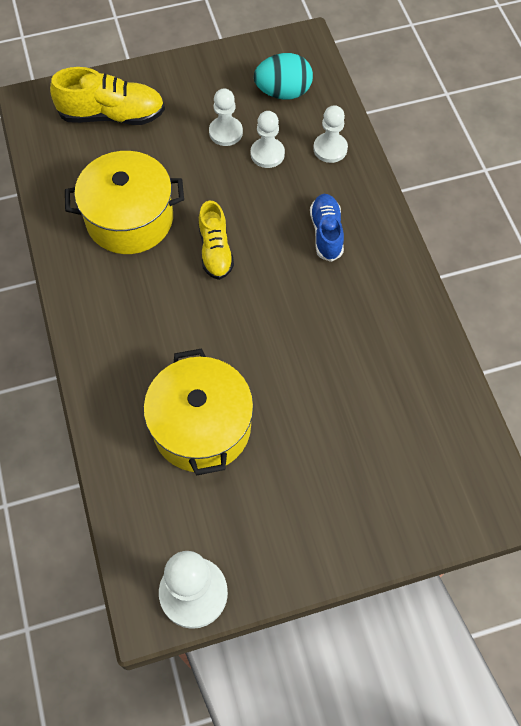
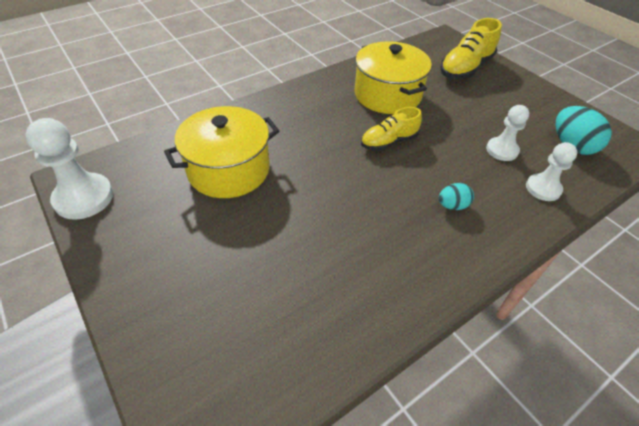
camera: 70 degrees right, 15 degrees down
(112, 115) = (465, 68): yellow shoe -> yellow shoe turned 60 degrees clockwise
(225, 132) = (501, 123): white pawn -> none
(326, 233) = (452, 205): blue shoe -> turquoise egg

